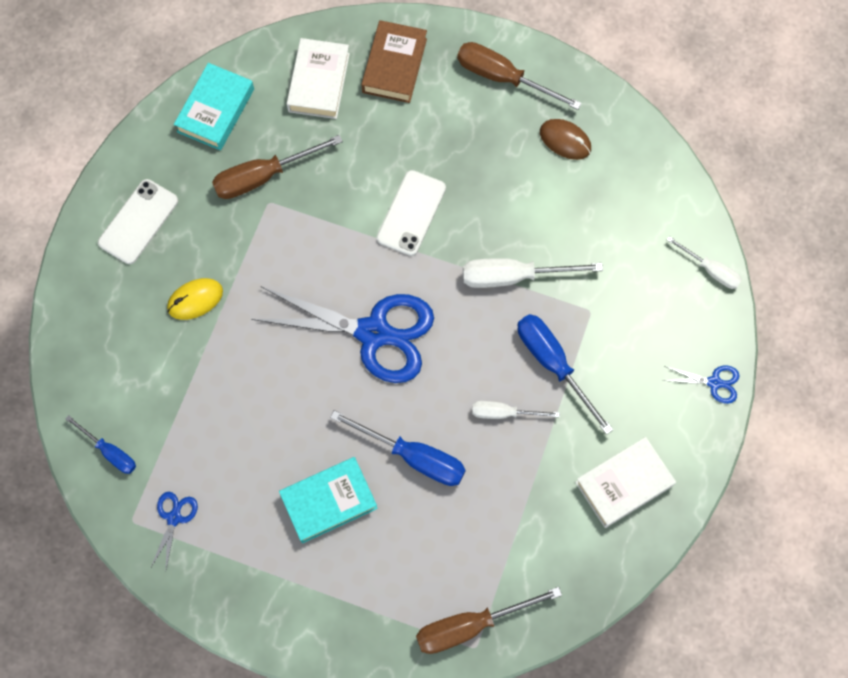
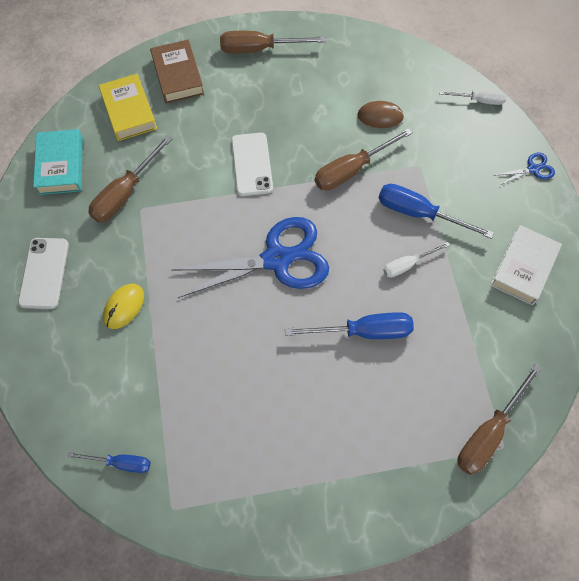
camera: 30 degrees left, 5 degrees down
(174, 518) = (206, 485): blue scissors -> none
(319, 82) = (129, 111): white book -> yellow book
(329, 501) = (321, 400): turquoise book -> none
(513, 276) = (351, 170): white screwdriver -> brown screwdriver
(565, 140) = (328, 68): brown mouse -> brown mouse (380, 116)

